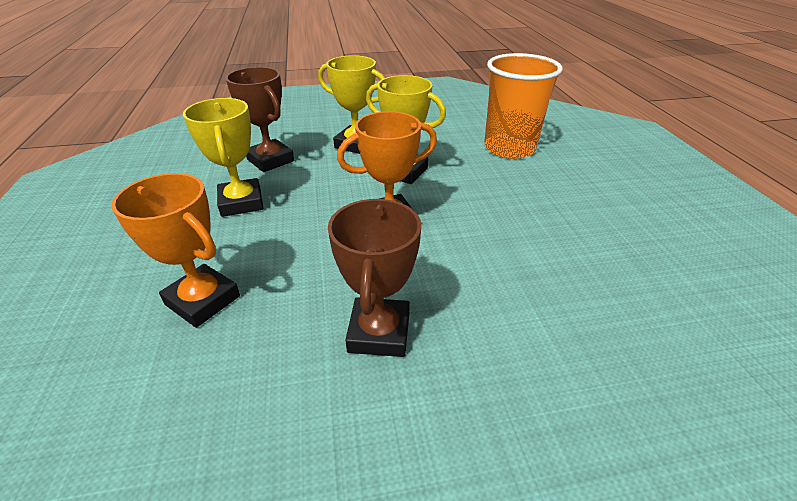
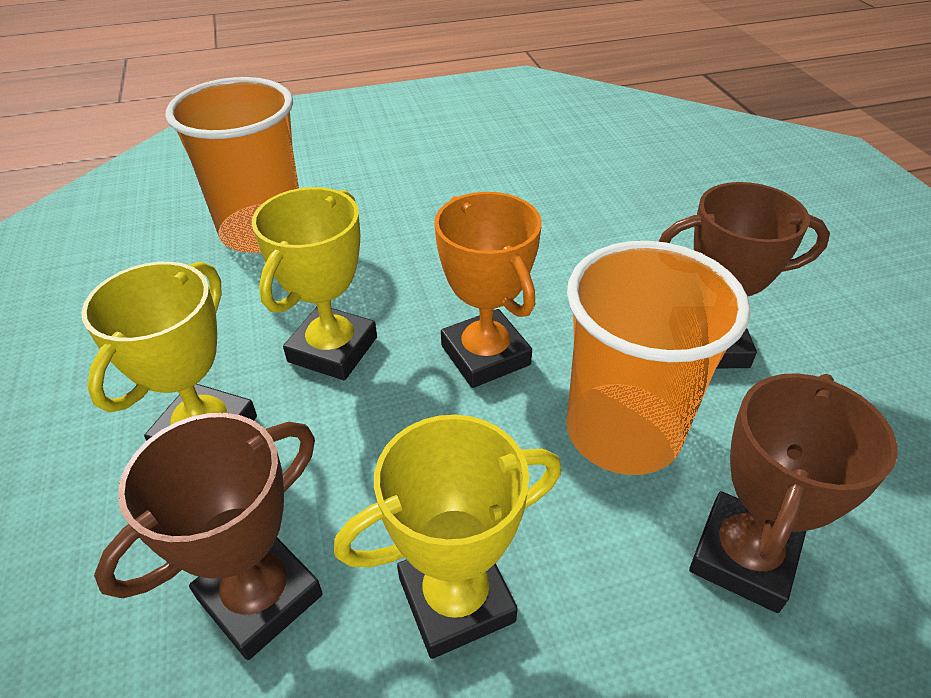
camera: 95 degrees left, 5 degrees up
(203, 300) = (743, 557): orange trophy -> brown trophy
(310, 268) = (623, 431): none -> orange cup

